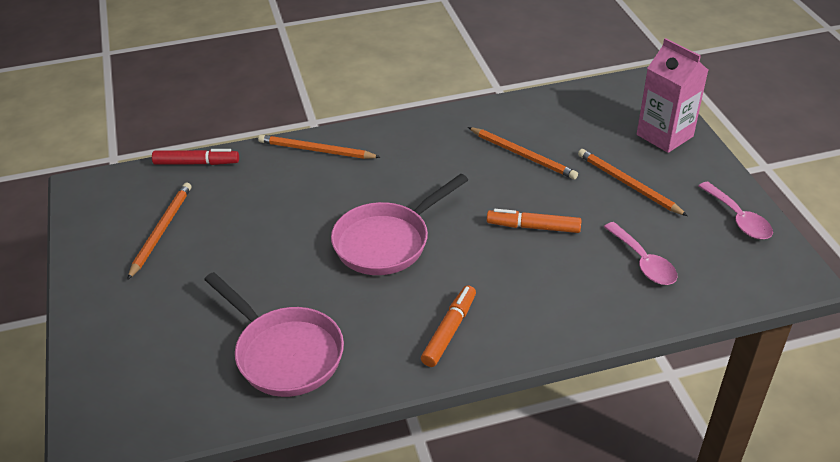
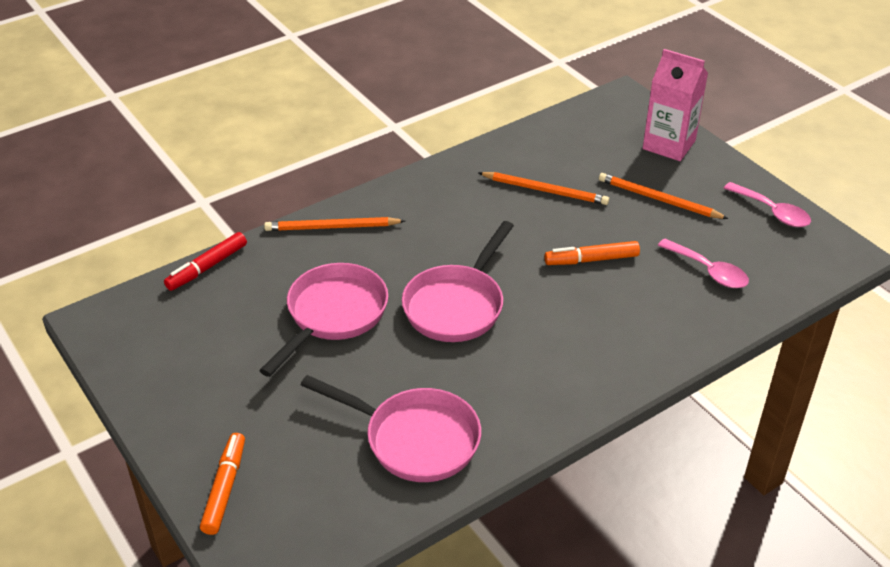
camera: 20 degrees left, 0 degrees up
(161, 230) = (211, 347): orange pencil -> none
(196, 163) = (207, 267): red marker -> red marker turned 150 degrees clockwise
(275, 226) = (333, 315): none -> pink pan
(449, 331) = (564, 378): orange marker -> orange marker (224, 489)

